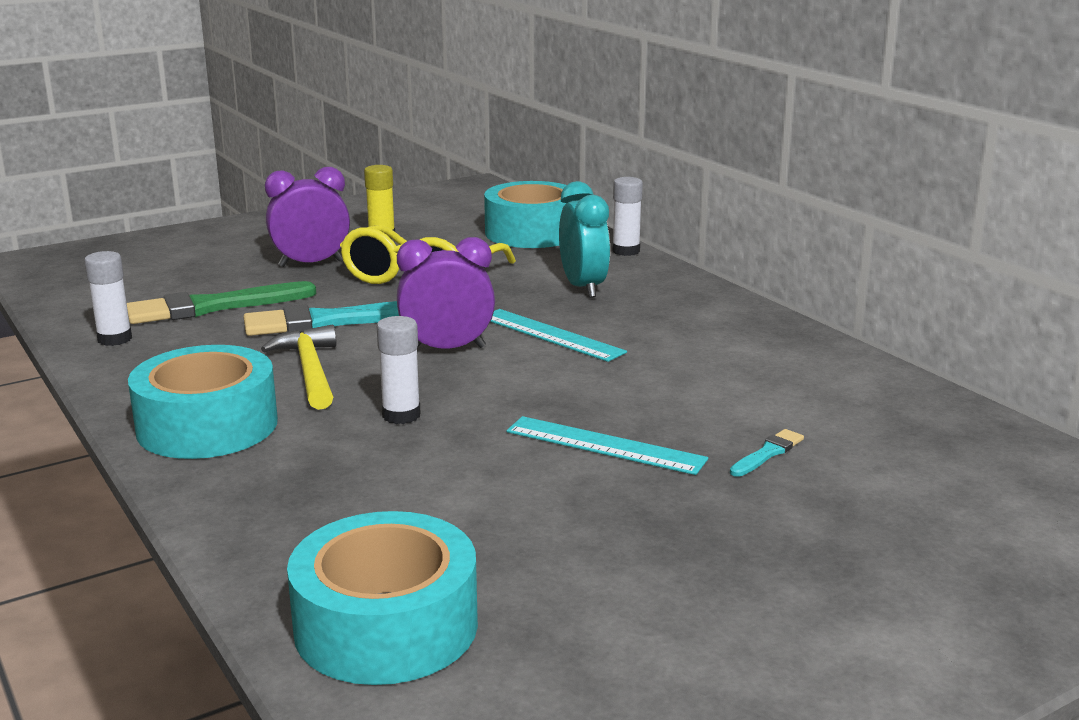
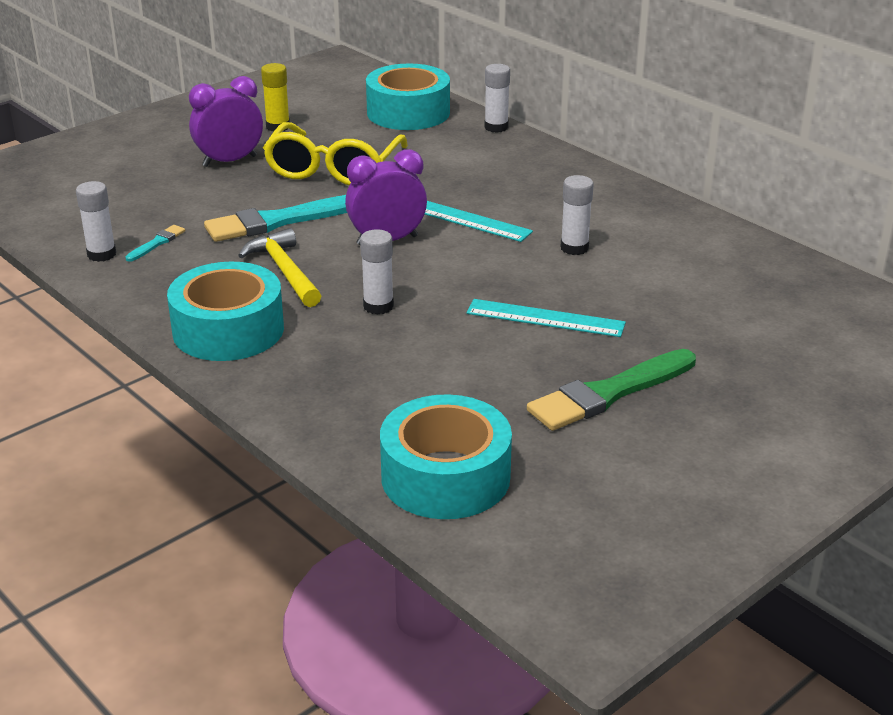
camera: 10 degrees left, 10 degrees up
(213, 307) = (168, 214): green brush -> green brush (609, 393)
(583, 287) = (474, 169): turquoise clock -> none
(672, 373) = (574, 248): none -> white glue stick
(767, 453) = (667, 313): turquoise brush -> turquoise brush (157, 243)

